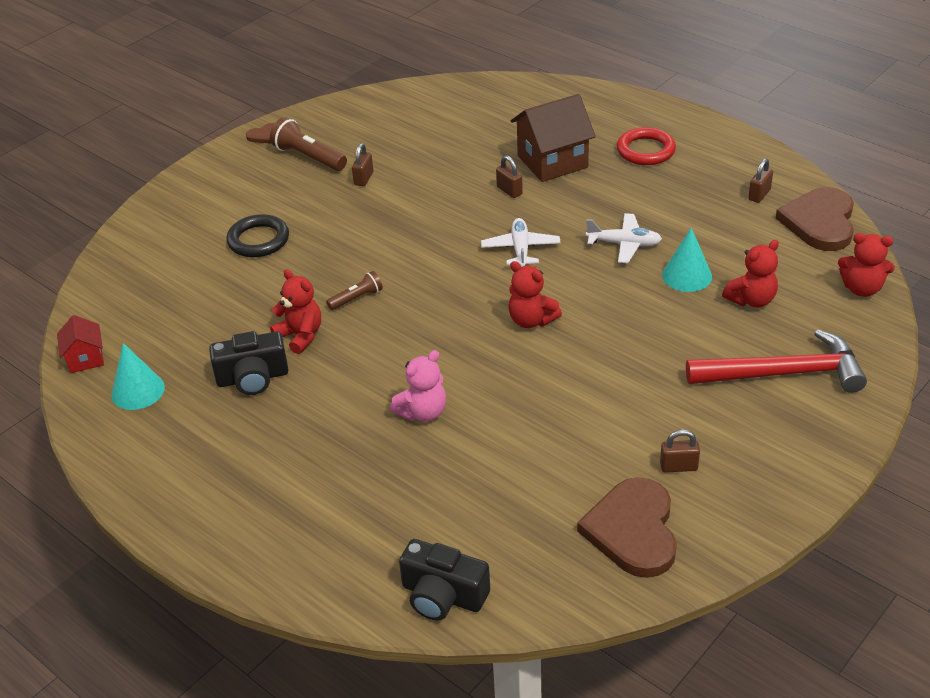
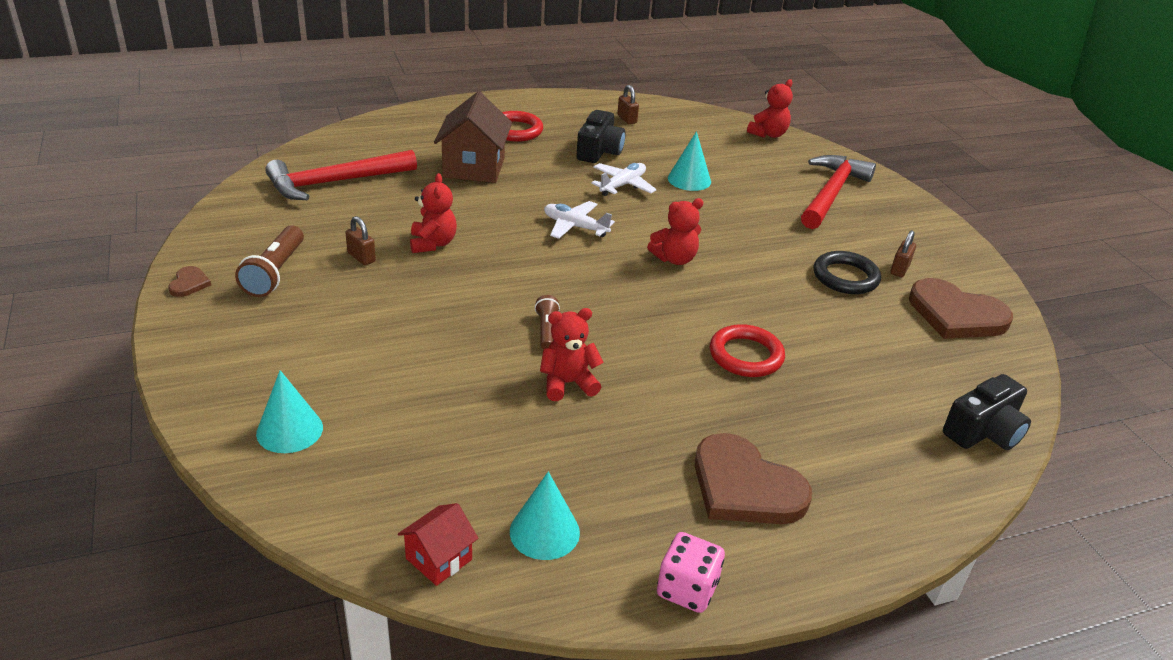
camera: 65 degrees left, 5 degrees down
(85, 359) = (439, 559): red house -> red house turned 60 degrees counterclockwise
(127, 476) = (687, 589): none -> pink dice
(155, 248) = (289, 430): none -> turquoise cone
(253, 378) = (604, 438): black camera -> black camera (599, 151)
(258, 240) = (375, 353): black ring -> black ring (845, 277)
(308, 157) = (275, 273): brown flashlight -> brown flashlight turned 60 degrees counterclockwise
(423, 412) = (746, 355): pink teddy bear -> red ring
(449, 118) = (334, 182): none -> red hammer
(509, 191) = (487, 200): brown padlock -> none
(751, 300) = (742, 170): red teddy bear -> red teddy bear (433, 243)
(820, 222) = (683, 115): brown heart -> brown heart (745, 487)

